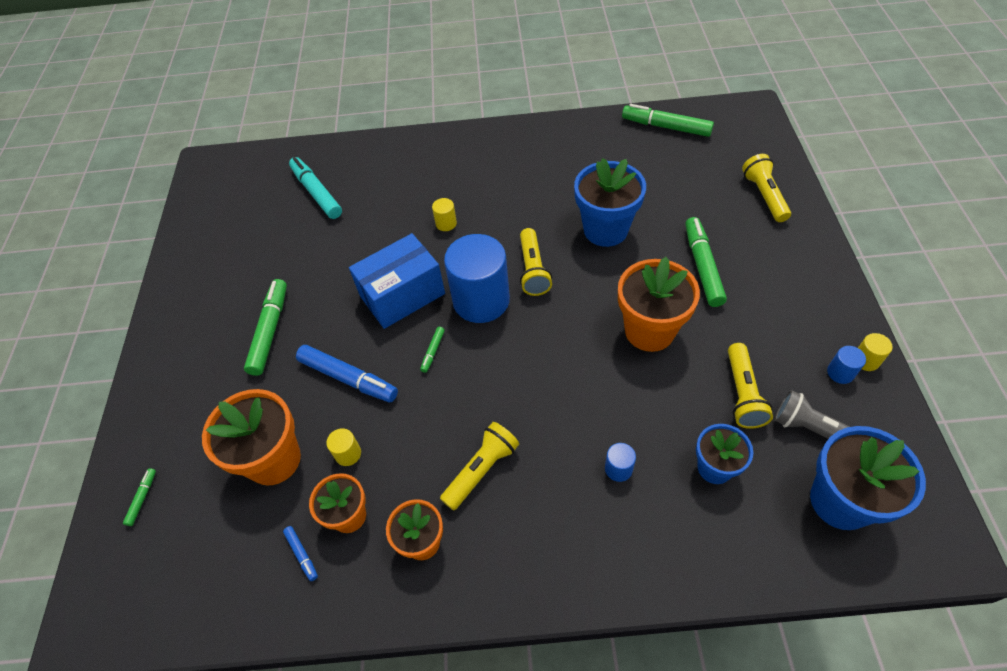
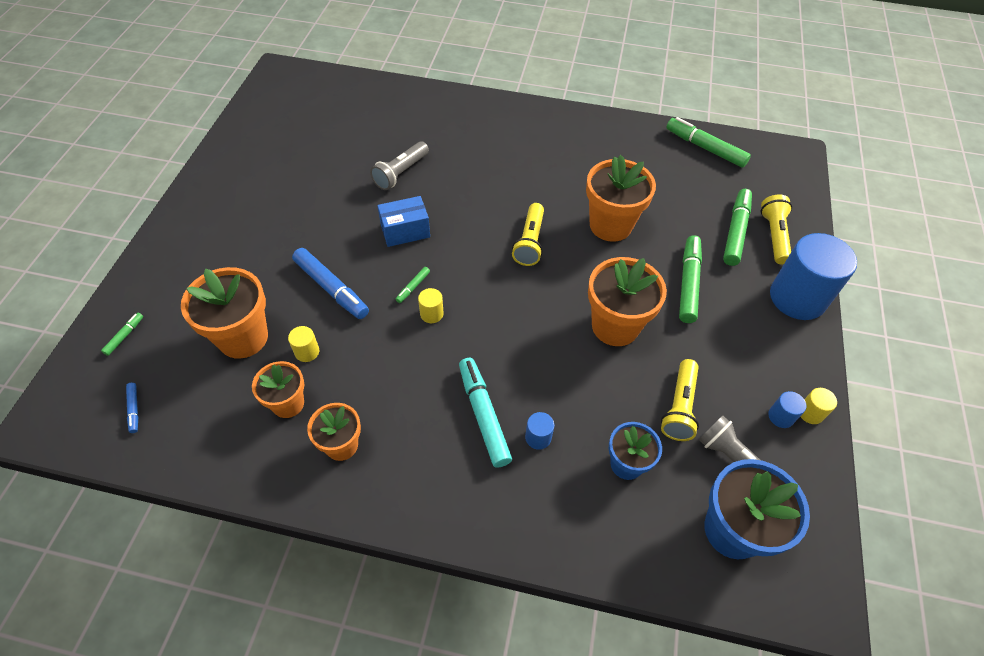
camera: 10 degrees right, 0 degrees up
(270, 331) = (280, 229): green marker -> green marker (735, 231)
(302, 554) = (237, 423): blue marker -> blue marker (134, 409)
(316, 193) = (364, 122): turquoise marker -> turquoise marker (483, 415)
(375, 236) = (401, 173): none -> grey flashlight
(402, 295) = (405, 231): blue box -> blue box, size x0.66
(446, 223) = (467, 180): yellow cylinder -> yellow cylinder (431, 314)
(481, 300) = (473, 255): blue cylinder -> blue cylinder (797, 298)
(481, 470) = (416, 401): yellow flashlight -> none
(605, 230) = (610, 225): blue flower pot -> orange flower pot

